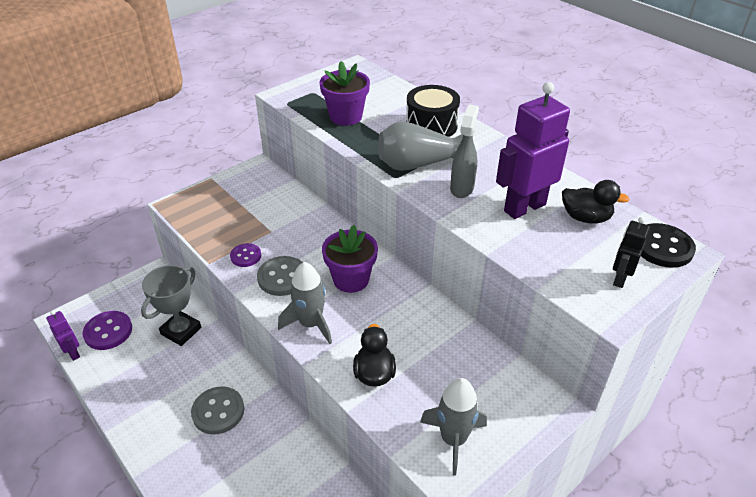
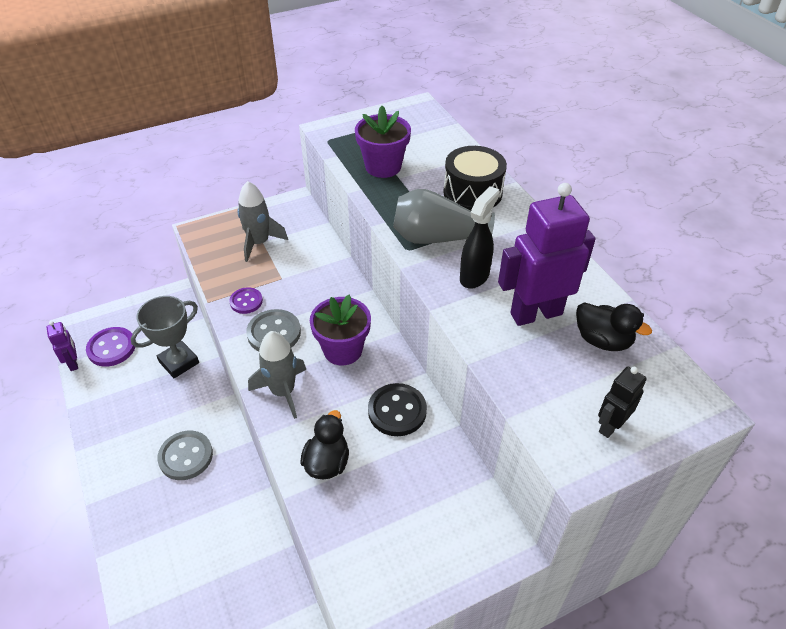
camera: 15 degrees right, 5 degrees up
(453, 439) = (381, 558): grey rocket -> grey rocket (259, 243)
(462, 188) = (474, 276): grey spray bottle -> black spray bottle
(662, 247) = (680, 397): black button -> black button (397, 411)

